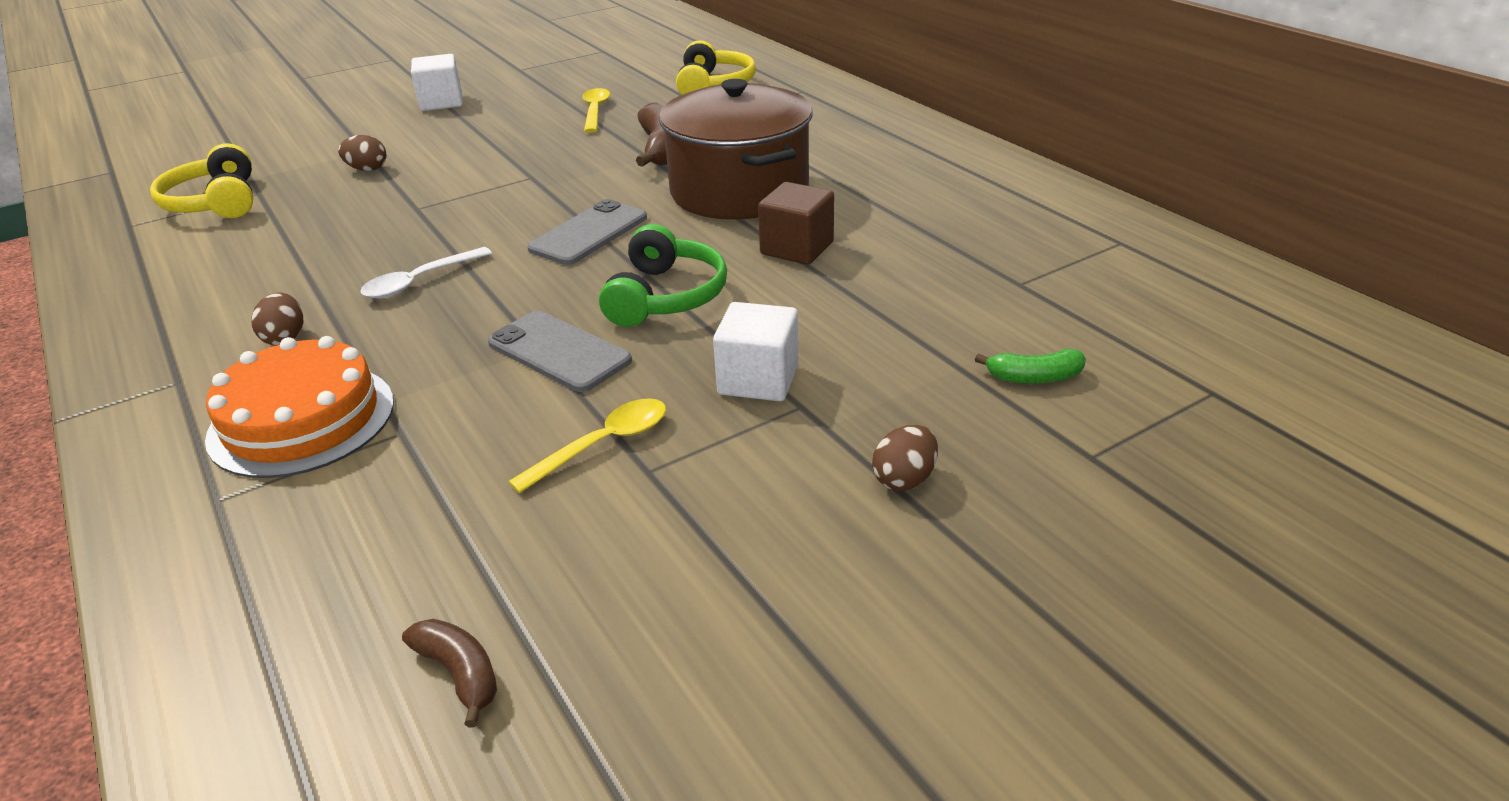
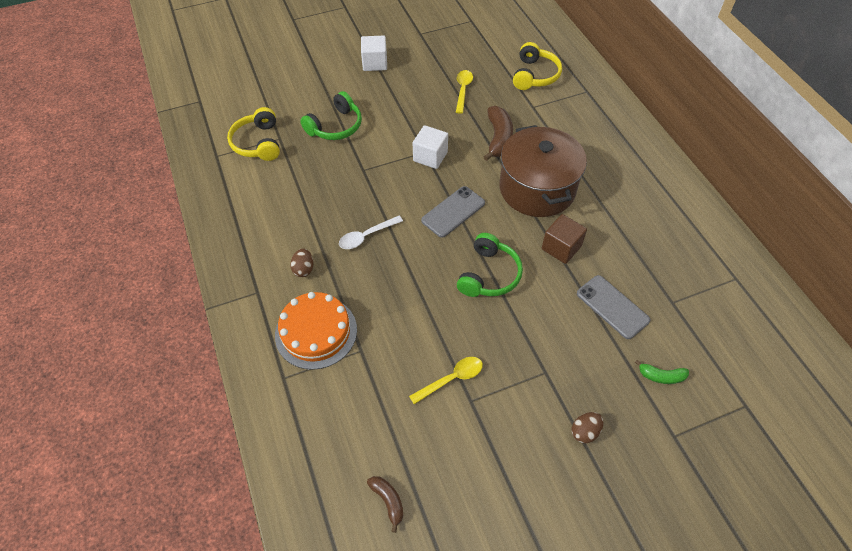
camera: 10 degrees right, 20 degrees up
(367, 169) = (335, 126): brown egg -> green headphones
(559, 352) = (434, 308): grey phone -> grey phone (612, 307)
(758, 380) = (527, 349): white cube -> white cube (430, 156)

